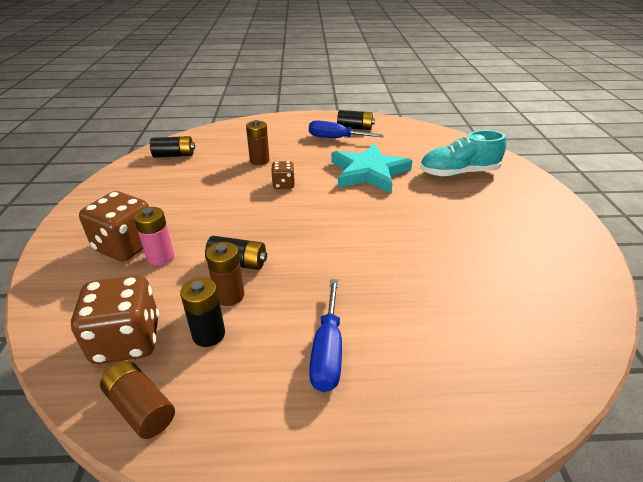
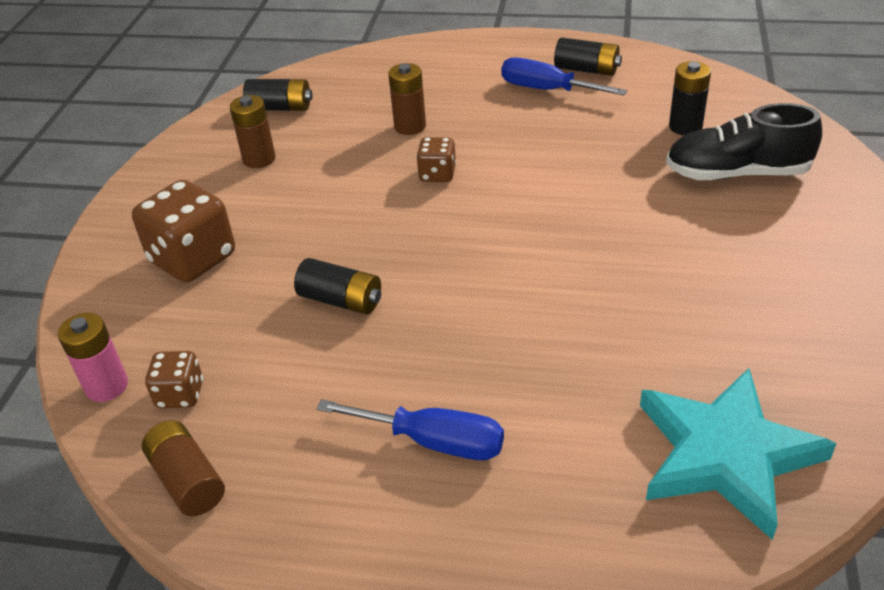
camera: 15 degrees right, 5 degrees up
(127, 340) = (180, 394): brown dice -> brown dice, size x0.54
(160, 257) = (237, 280): pink battery -> pink battery (107, 386)
(209, 334) = (283, 399): black battery -> black battery (685, 126)
(229, 295) = (320, 348): brown battery -> brown battery (259, 159)
(327, 351) = (433, 441): blue screwdriver -> blue screwdriver turned 90 degrees counterclockwise
(368, 172) = (582, 161): turquoise star -> turquoise star (725, 454)
(458, 173) = (736, 173): turquoise shoe -> black shoe

